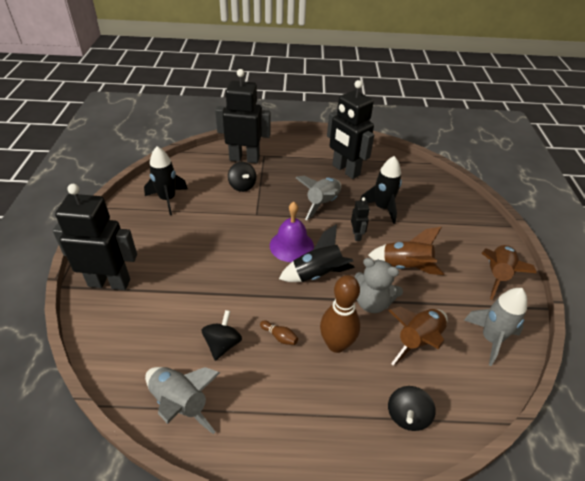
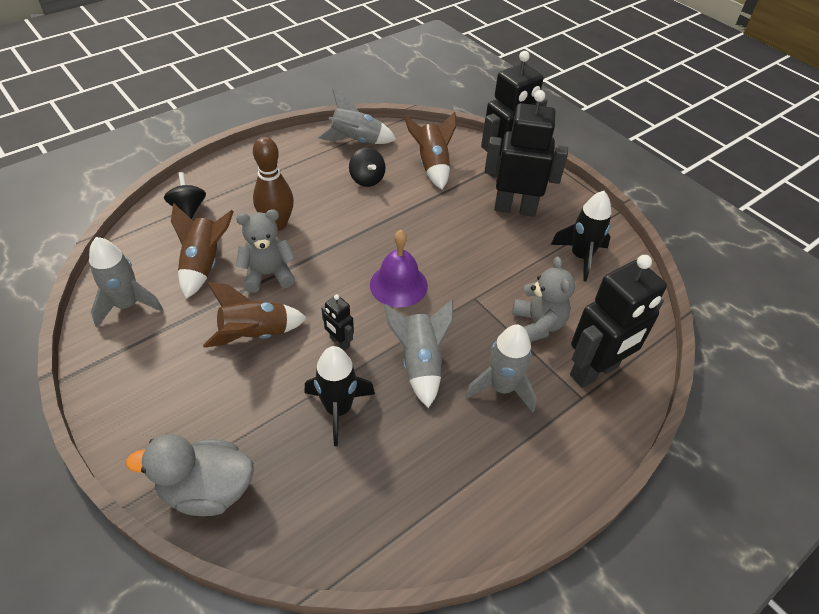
camera: 140 degrees right, 5 degrees up
(242, 186) = (537, 325): black spinning top -> grey teddy bear
(279, 336) = (329, 205): brown bowling pin -> none
(294, 175) = (501, 388): none -> grey rocket
(317, 274) = (344, 271): black rocket -> none
(345, 170) = (446, 452): black robot -> black robot (515, 208)
(466, 212) = (207, 490): none -> grey duck
(497, 275) = (132, 392): brown rocket -> brown rocket (432, 166)

